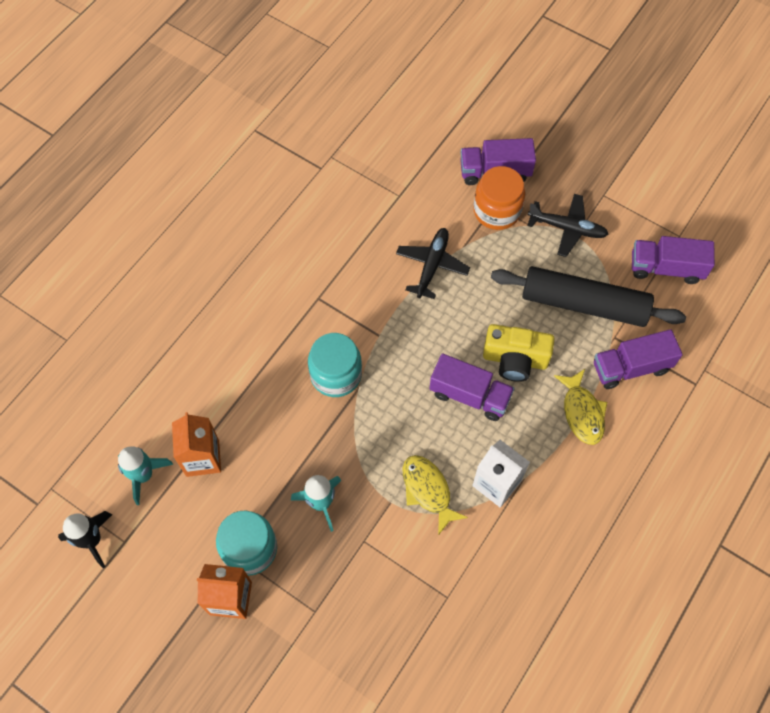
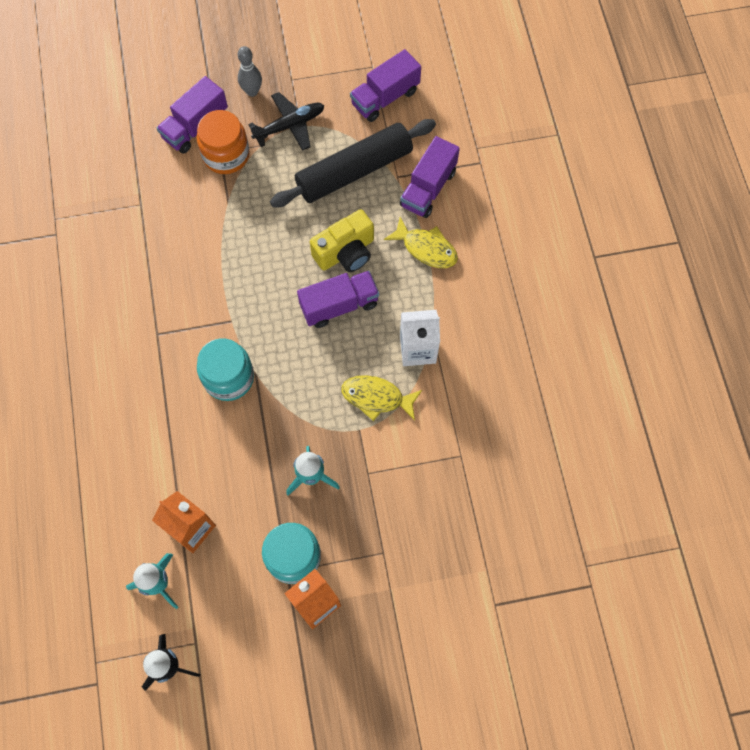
camera: 45 degrees left, 5 degrees up
(431, 266) = (219, 236): black plane -> none
(563, 180) = (252, 91): none -> grey bowling pin

